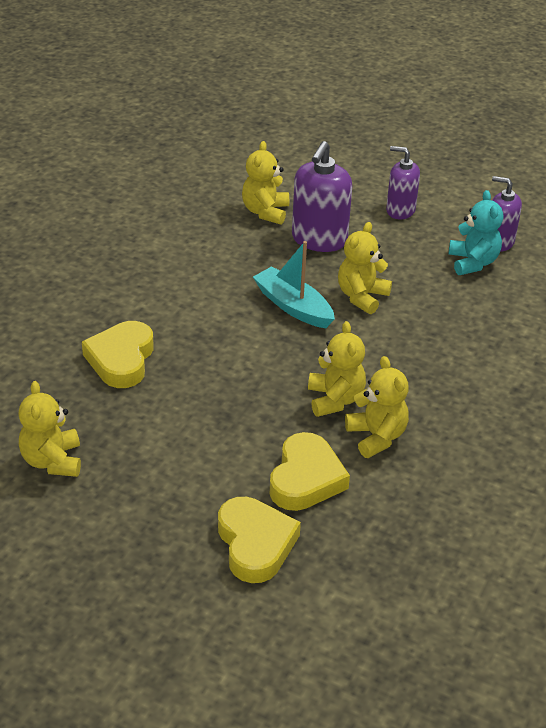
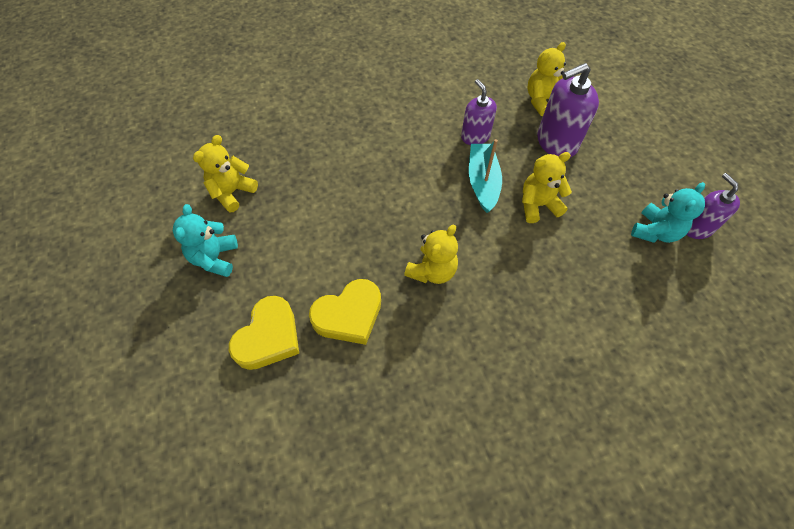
camera: 45 degrees right, 20 degrees up
(113, 524) = (215, 258): none -> turquoise teddy bear
(121, 359) = (340, 151): yellow heart -> none
(376, 437) = (427, 320): yellow teddy bear -> none
(400, 210) = (643, 155): purple soap dispenser -> purple soap dispenser (475, 136)

